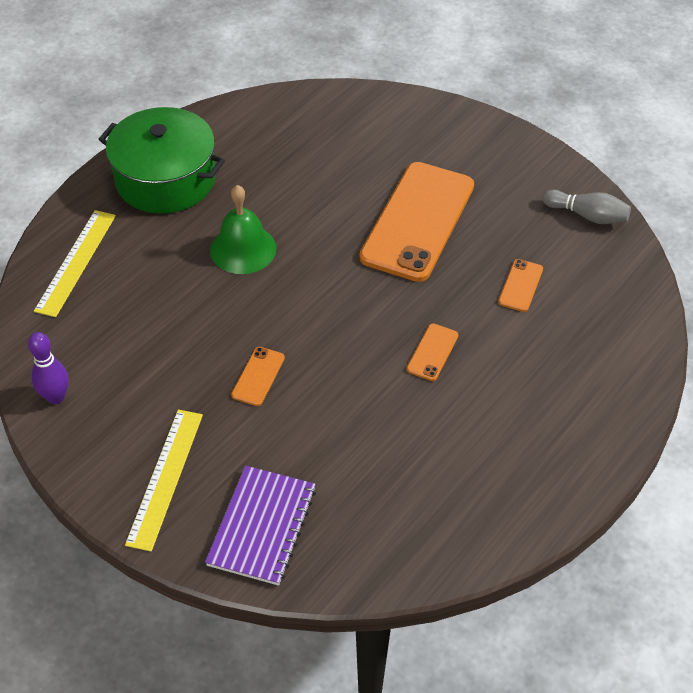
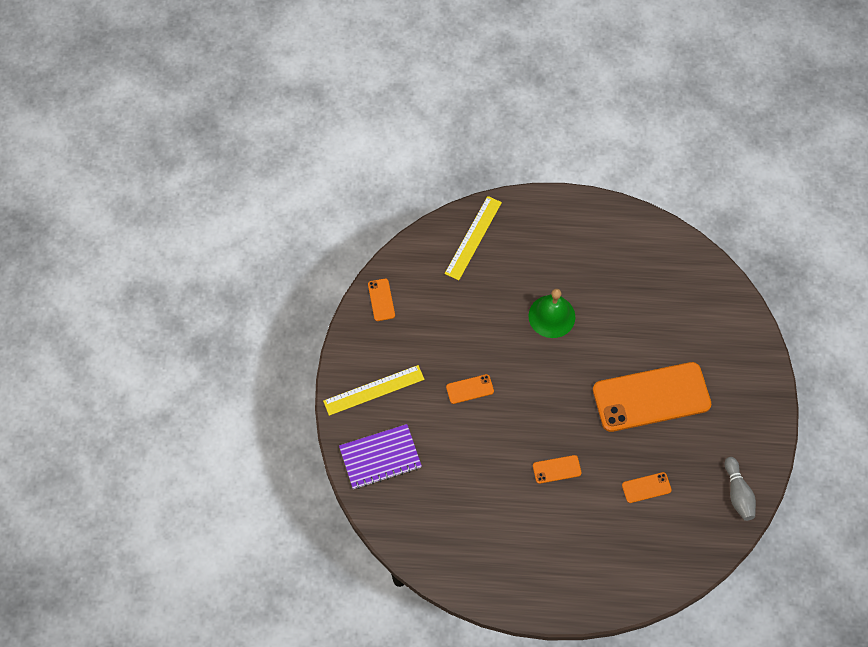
camera: 55 degrees right, 15 degrees up
(56, 397) = (381, 300): purple bowling pin -> orange phone
(76, 262) = (473, 237): yellow ruler -> yellow ruler turned 45 degrees counterclockwise
(165, 179) = (570, 235): green pot -> none

